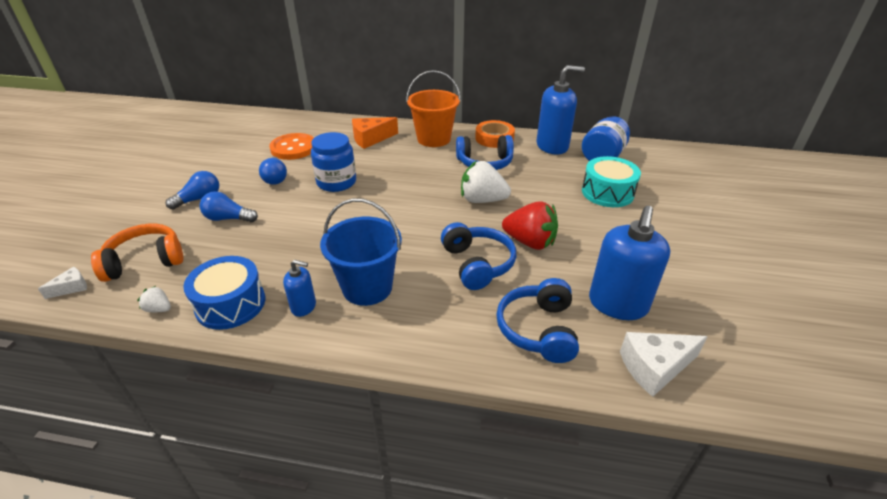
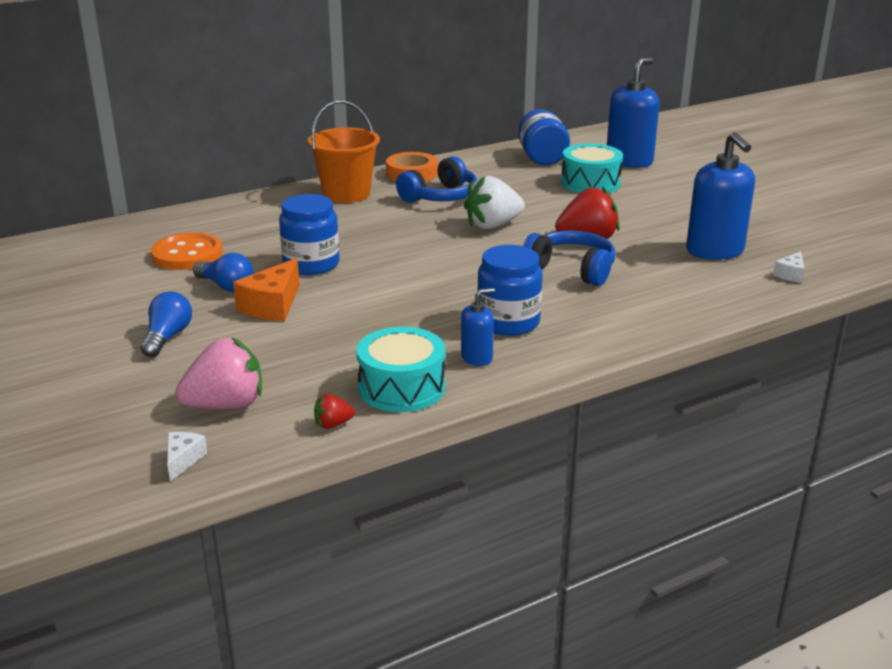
camera: 40 degrees left, 10 degrees down
(145, 261) = (226, 405): orange headphones -> pink strawberry
(159, 309) = (333, 424): white strawberry -> red strawberry
(228, 218) = (247, 337): blue light bulb -> none
(230, 304) = (401, 388): blue drum -> turquoise drum
(367, 287) = (508, 322): blue bucket -> blue jar
(371, 139) = (271, 216): orange cheese -> orange cheese (272, 305)
(538, 329) = (687, 288): blue headphones -> none
(552, 146) = (482, 163): blue soap dispenser -> blue soap dispenser (629, 161)
(654, 367) = (790, 274): white cheese -> white cheese, size x0.54

